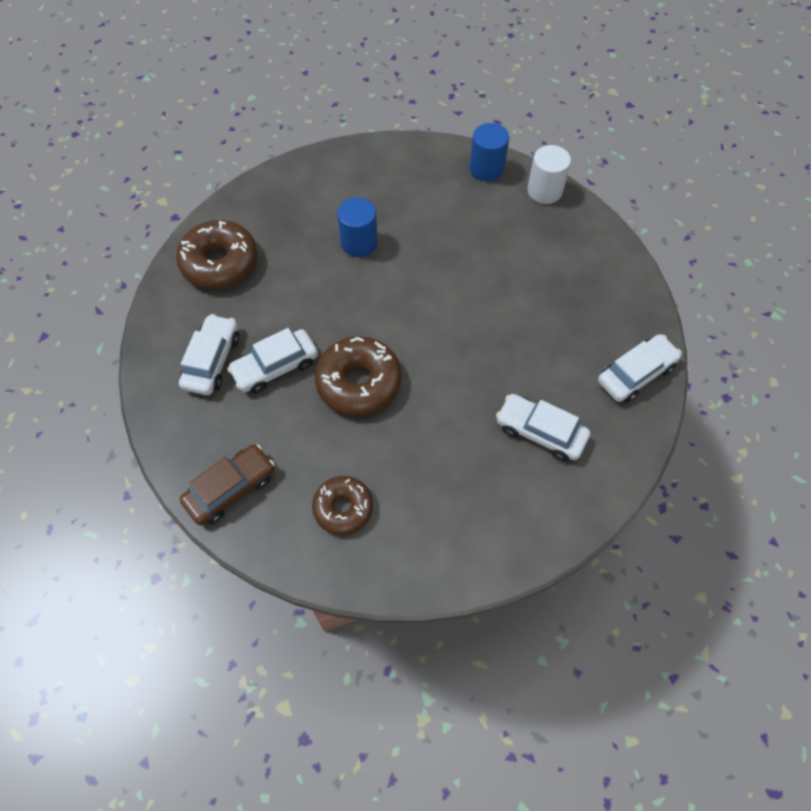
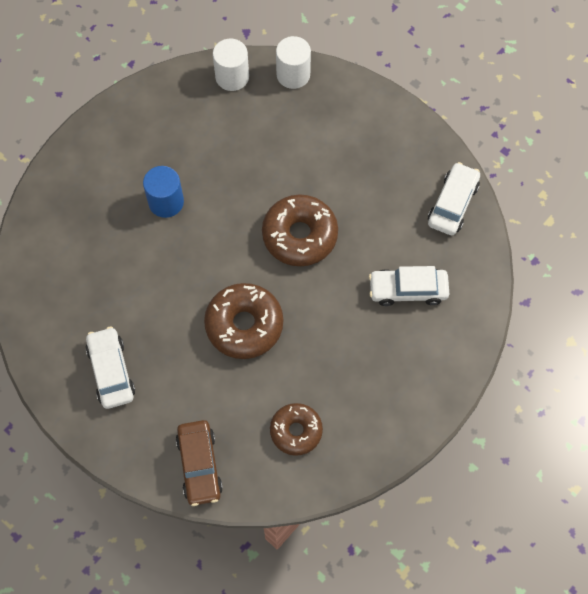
camera: 30 degrees left, 5 degrees up
(220, 263) = (57, 282): brown donut -> brown donut (300, 235)
(231, 489) = (199, 465): brown car -> brown car turned 150 degrees clockwise
(275, 367) = (167, 348): white car -> none
(486, 169) = (232, 77): blue cylinder -> white cylinder

